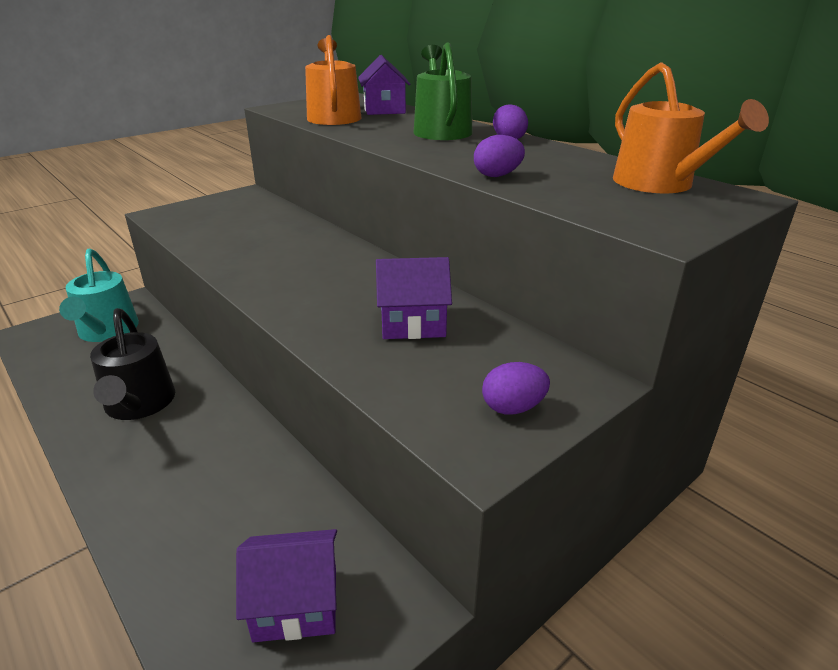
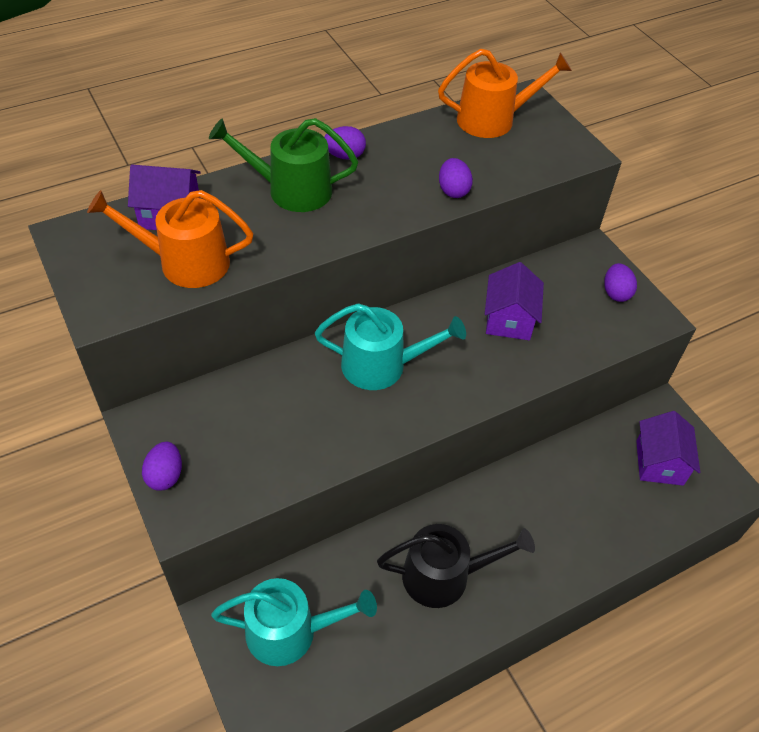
camera: 80 degrees left, 20 degrees up
(197, 205) = (165, 476): none -> purple egg
(319, 262) = (382, 365): none -> turquoise watering can

